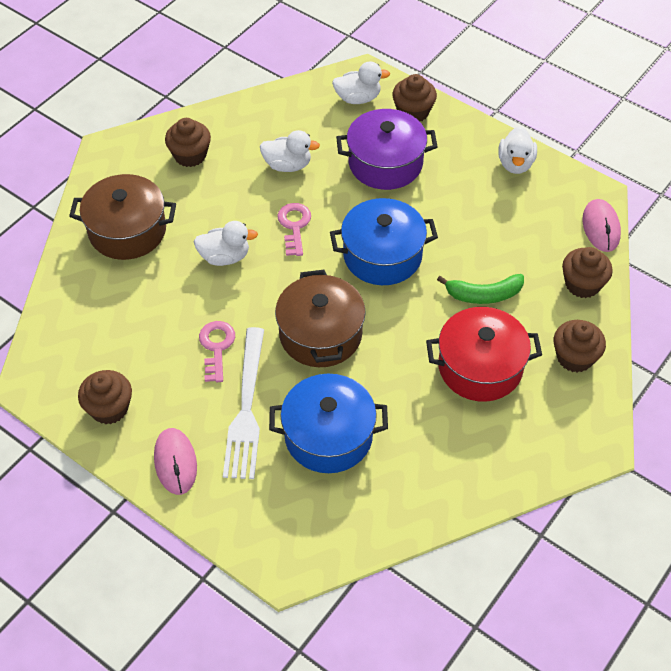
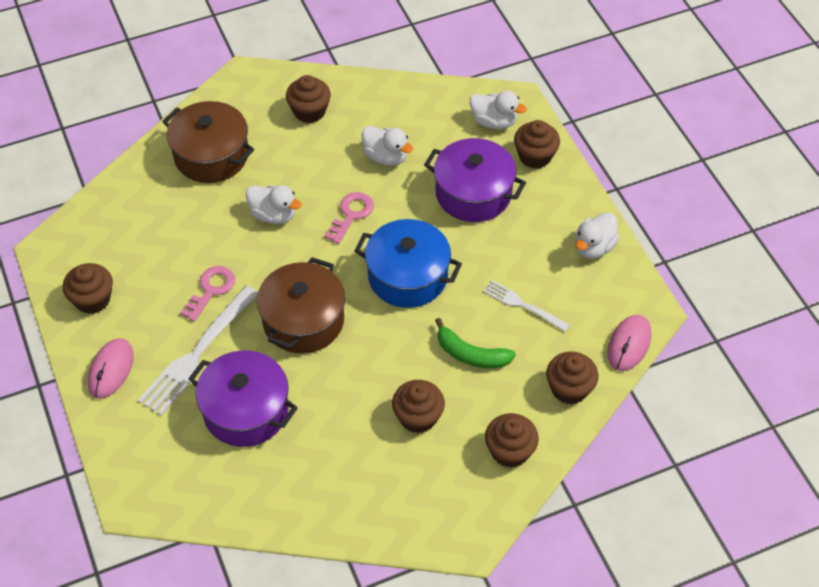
camera: 30 degrees right, 0 degrees up
(328, 436) = (246, 411): blue pot -> purple pot
(480, 367) = (418, 417): red pot -> brown cupcake
(494, 235) = (522, 305): none -> white fork

